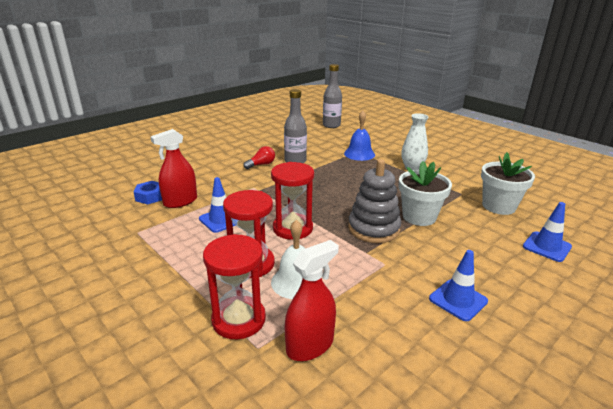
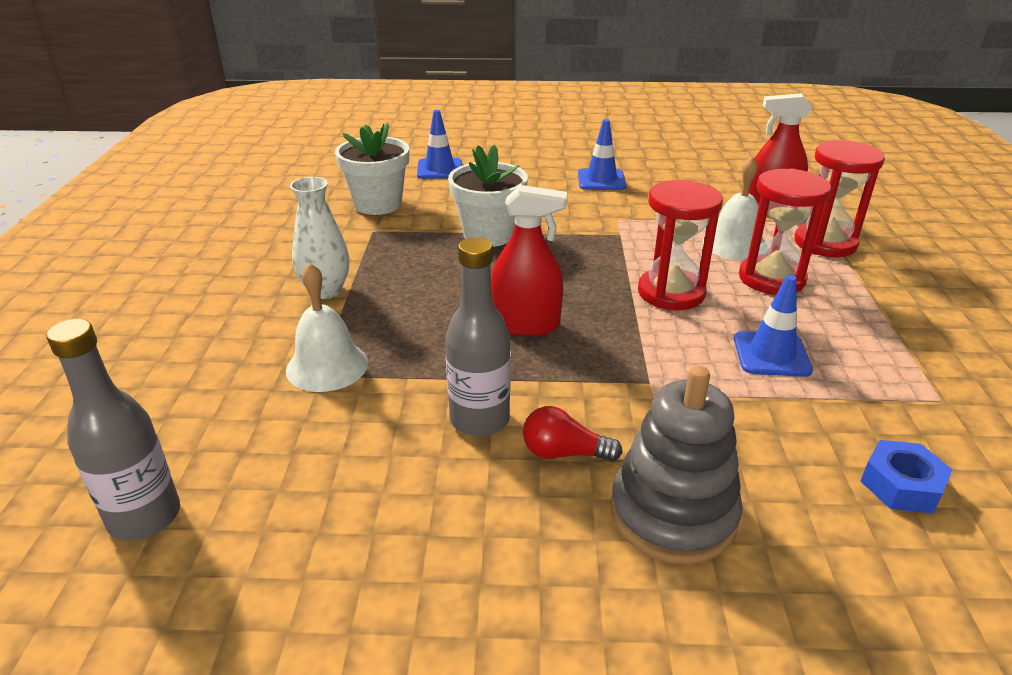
camera: 135 degrees left, 5 degrees up
(180, 201) = (832, 433): red spray bottle -> red spray bottle (526, 325)
(359, 154) = (327, 366): blue bell -> white bell
(373, 229) = (567, 248): grey stacking toy -> grey stacking toy (673, 514)

